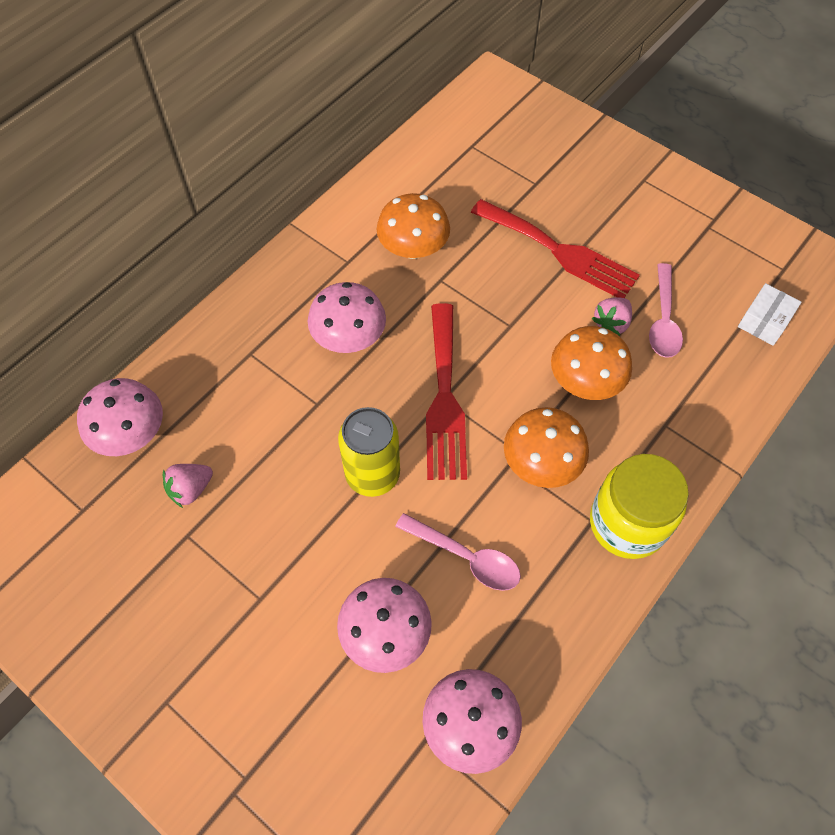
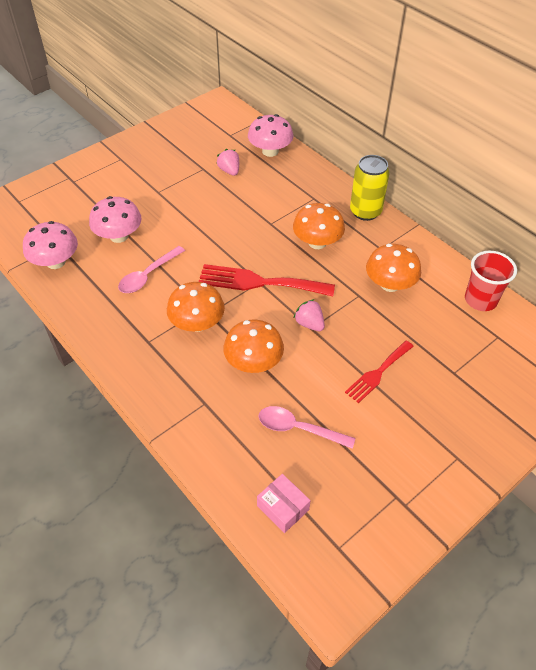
camera: 100 degrees right, 10 degrees down
(349, 337) = (317, 242): pink mushroom -> orange mushroom
(372, 474) = (215, 242): yellow can -> yellow can (365, 211)
(419, 160) = (480, 300): none -> red cup
(559, 252) = (377, 373): red fork -> red fork, size x0.61
(611, 323) = (301, 391): pink strawberry -> pink strawberry (309, 324)
(627, 523) = (139, 360): yellow jar -> none
(764, 321) = (283, 507): white box -> pink box

